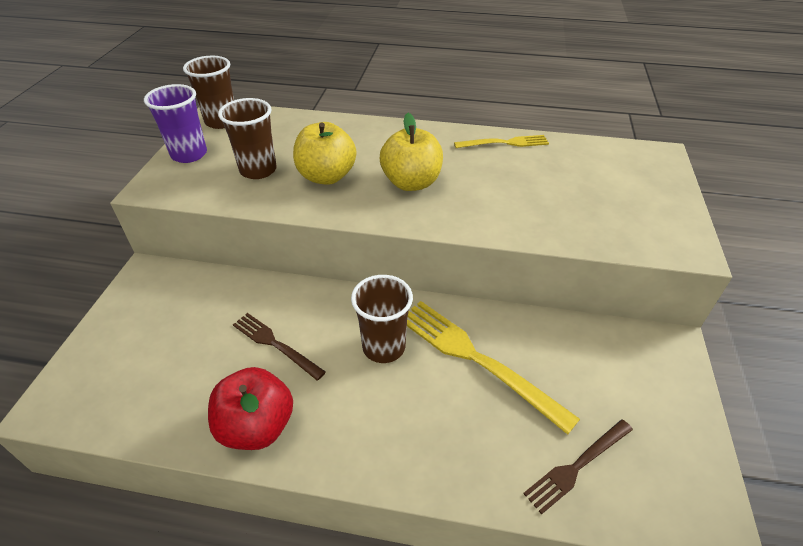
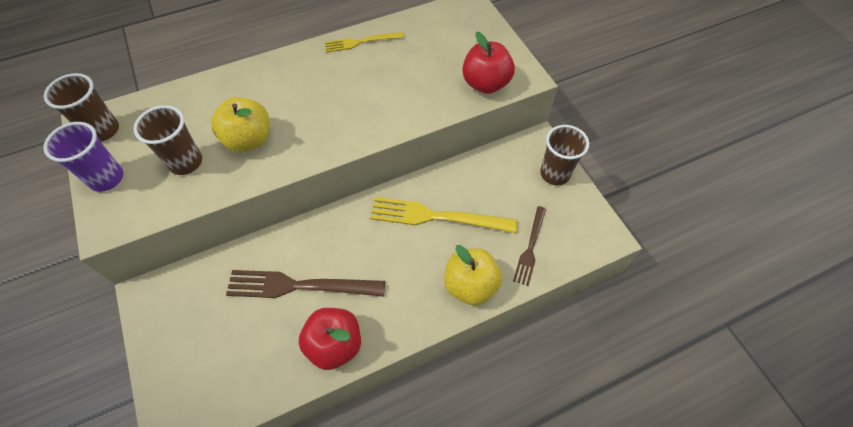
camera: 35 degrees left, 15 degrees up
(275, 344) = (299, 286): brown fork -> brown fork, size x1.68
(383, 347) = (374, 243): brown cup -> brown cup (555, 174)
(411, 183) = (319, 113): yellow apple -> yellow apple (470, 285)
(505, 143) = (361, 42): yellow fork -> yellow fork turned 150 degrees counterclockwise
(626, 233) = (485, 84): none -> red apple

